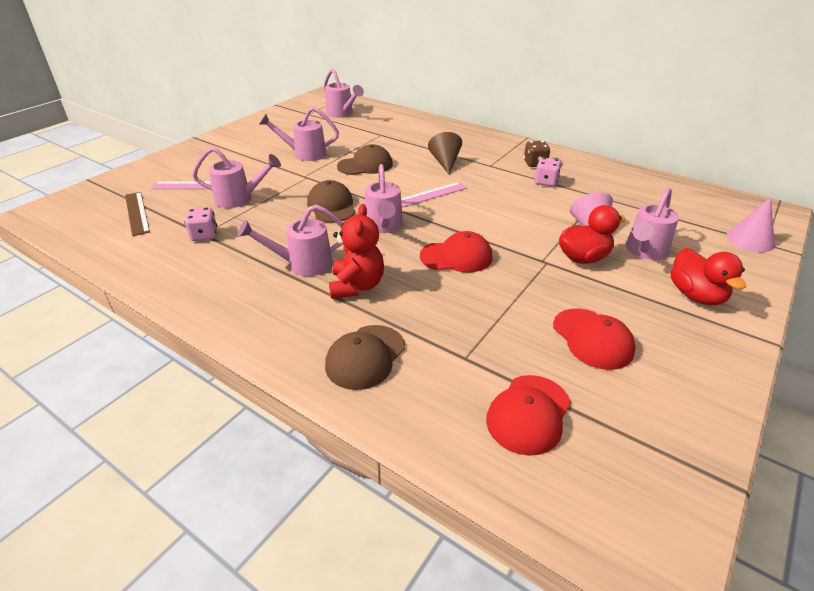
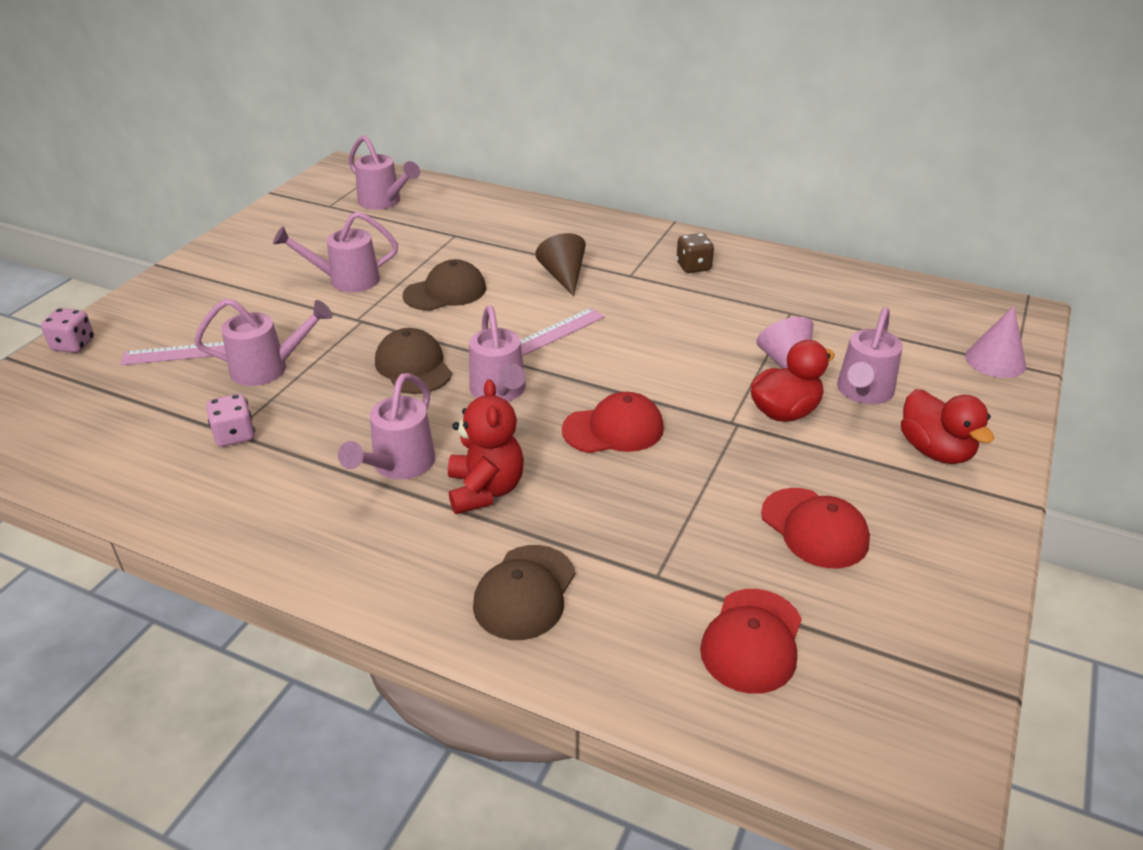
camera: 10 degrees left, 0 degrees up
(137, 213) = (114, 409): brown ruler -> none
(303, 264) = (399, 465): pink watering can -> pink watering can turned 45 degrees counterclockwise
(546, 182) = (714, 296): pink dice -> pink dice (73, 345)

